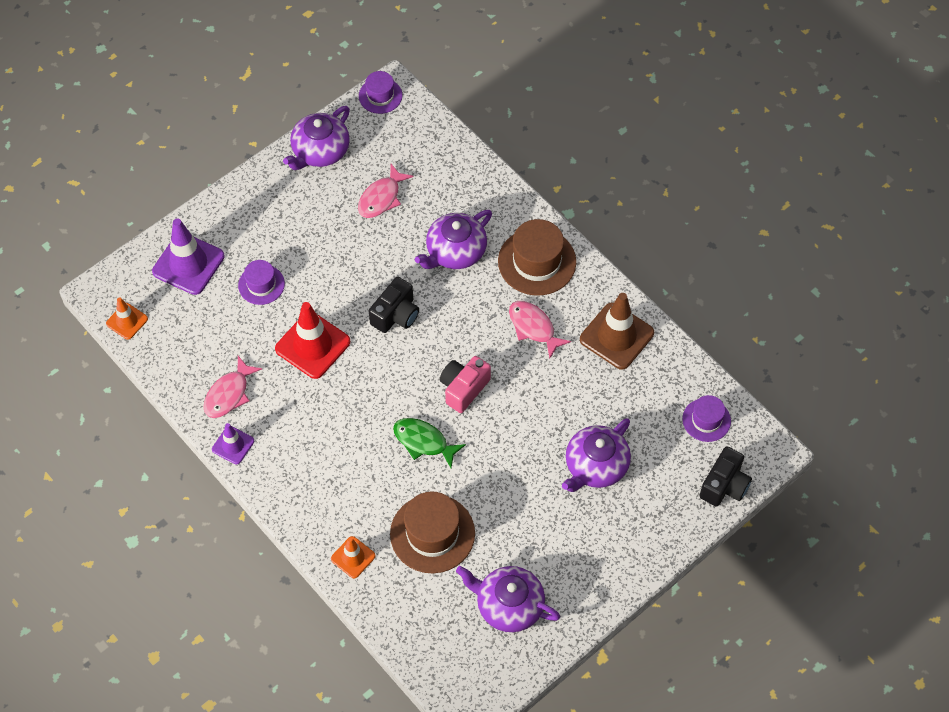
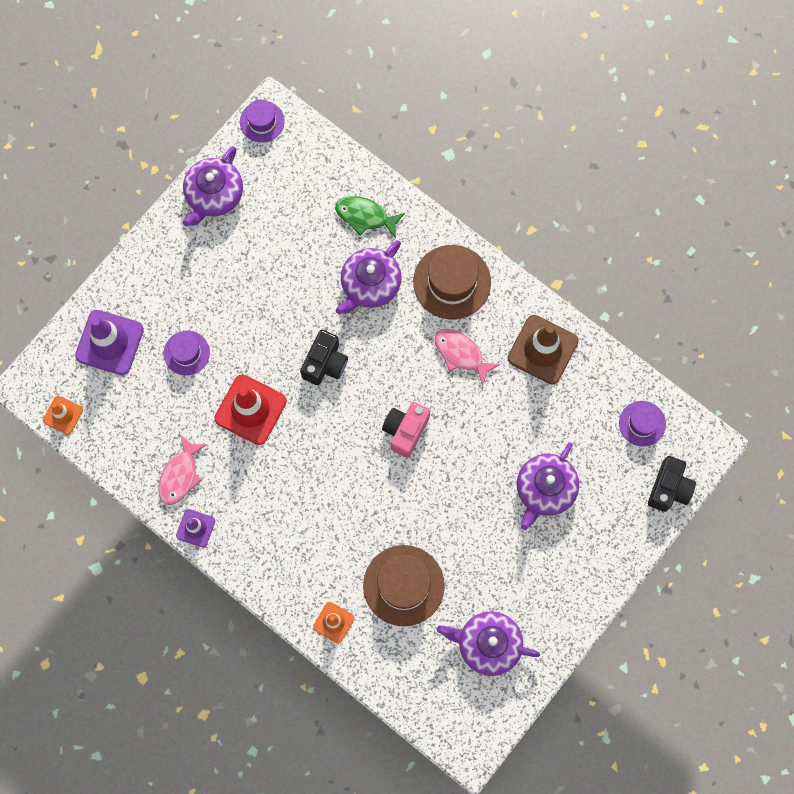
camera: 10 degrees left, 15 degrees up
(381, 198) = (286, 237): pink fish -> none
(423, 441) = (377, 493): green fish -> green fish (365, 216)

